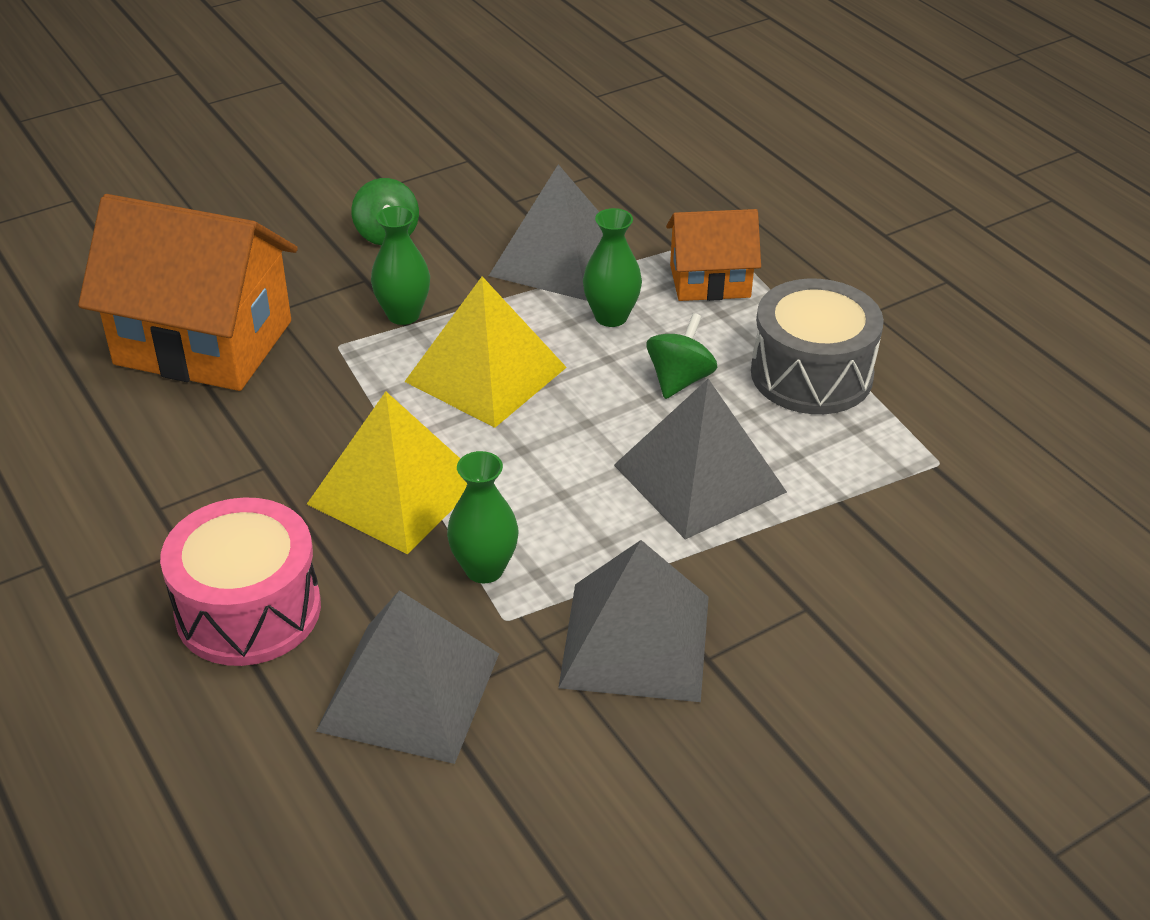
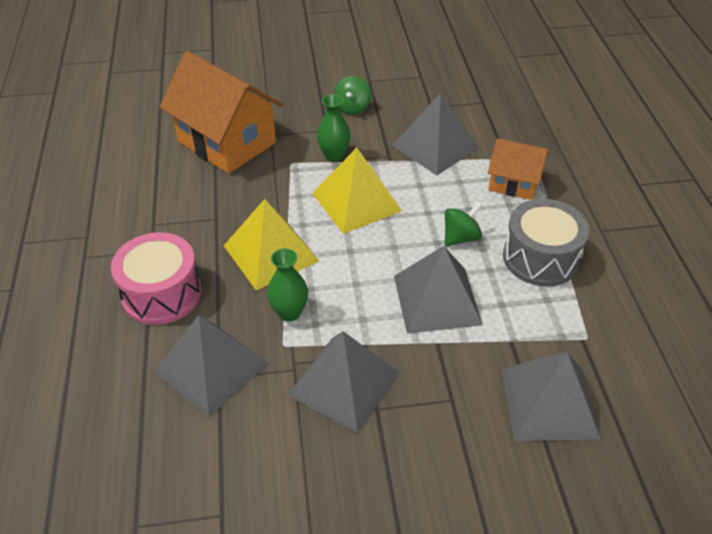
camera: 25 degrees right, 5 degrees up
(611, 317) = (444, 188): green vase -> none
(941, 565) = (549, 403): none -> grey pyramid

